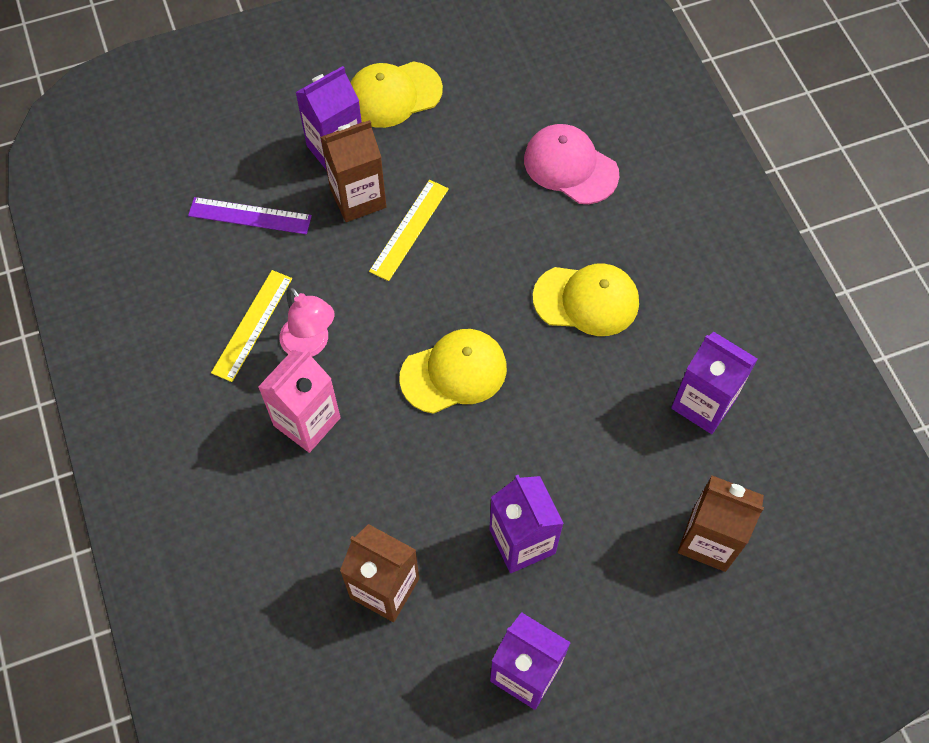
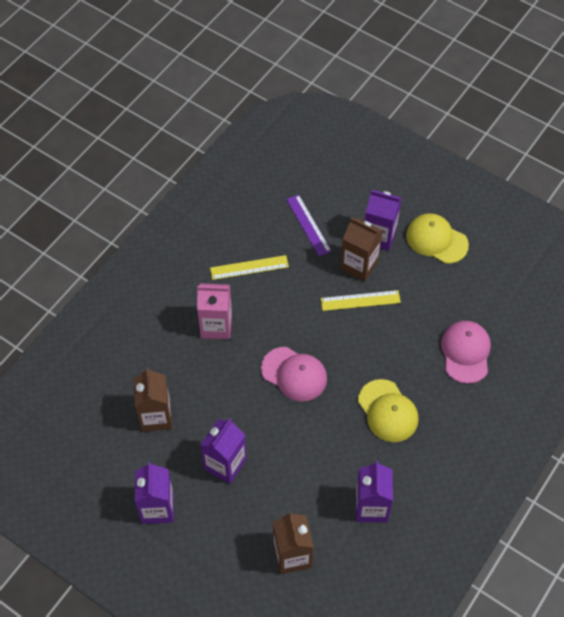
camera: 55 degrees right, 5 degrees down
(310, 345) = (258, 300): pink lamp -> none
(454, 372) = (294, 374): yellow cap -> pink cap

